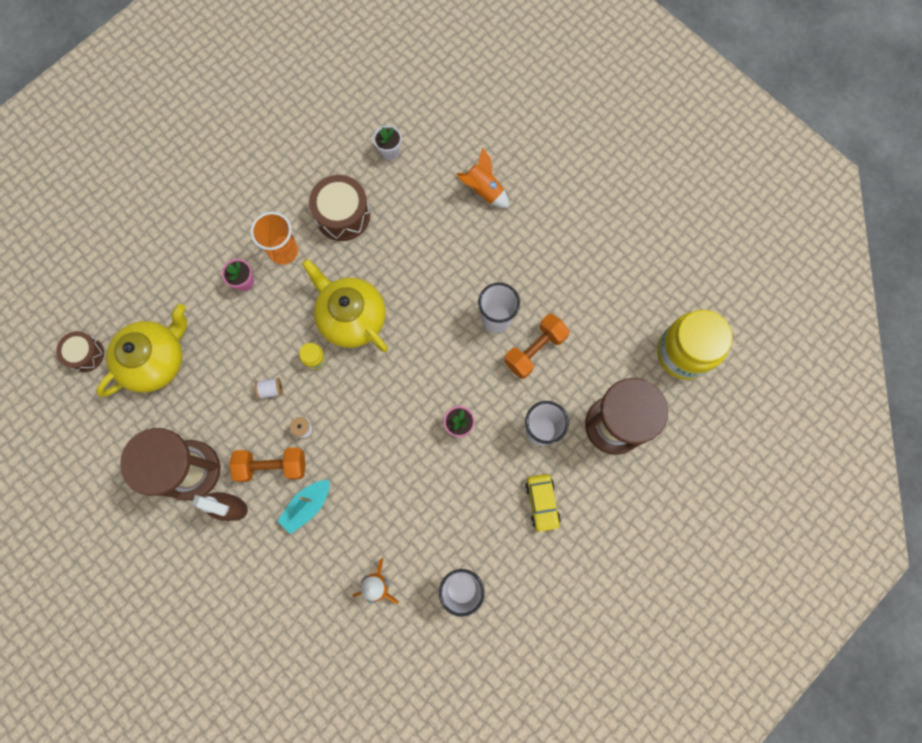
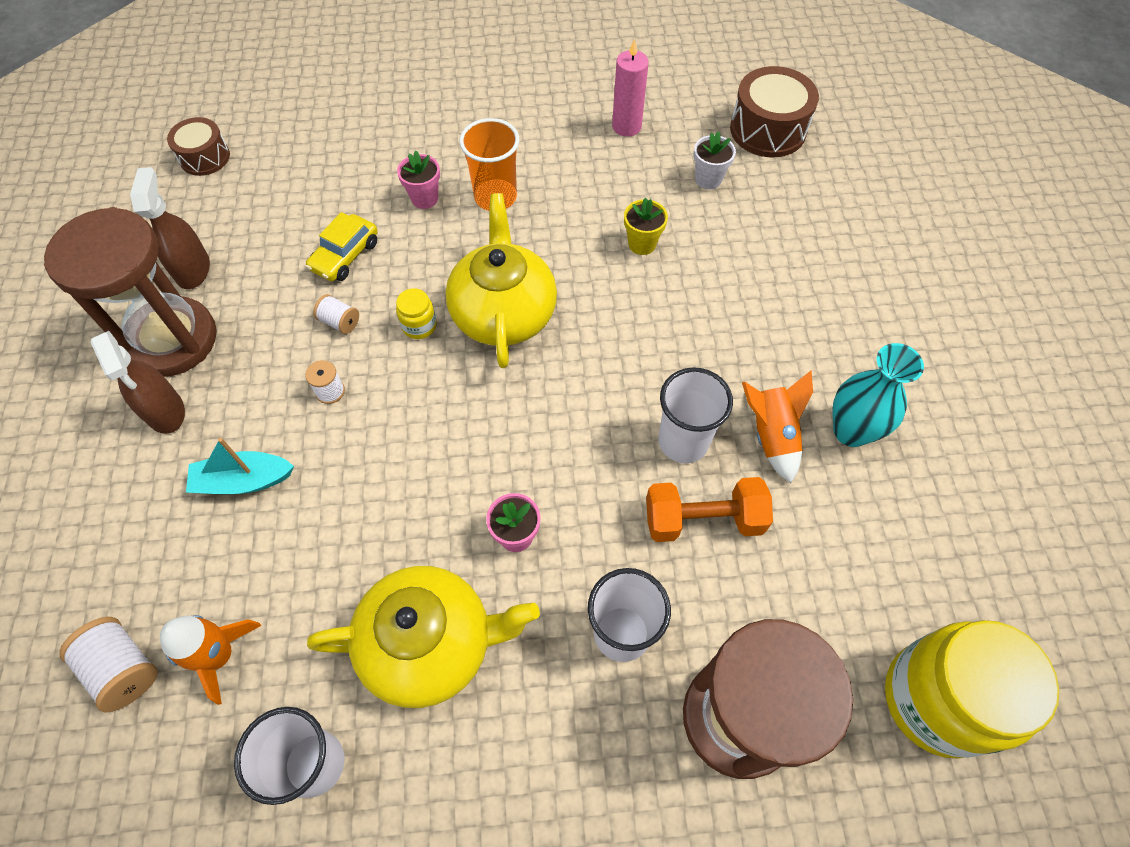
camera: 40 degrees right, 15 degrees down
(156, 360) = (260, 208): yellow teapot -> yellow teapot (430, 644)
(158, 425) = (193, 269): none -> brown spray bottle
(272, 466) = (255, 403): orange dumbbell -> none
(315, 148) = (626, 126): none -> pink candle
(341, 626) = (123, 668): none -> white spool
(342, 215) = (595, 205): brown drum -> brown drum (768, 129)
(388, 221) = (642, 244): none -> yellow flower pot
(483, 190) = (791, 287): orange rocket -> orange rocket (771, 435)
(542, 503) = (535, 741): yellow car -> yellow car (345, 256)
(567, 252) = (851, 431): none -> turquoise vase

